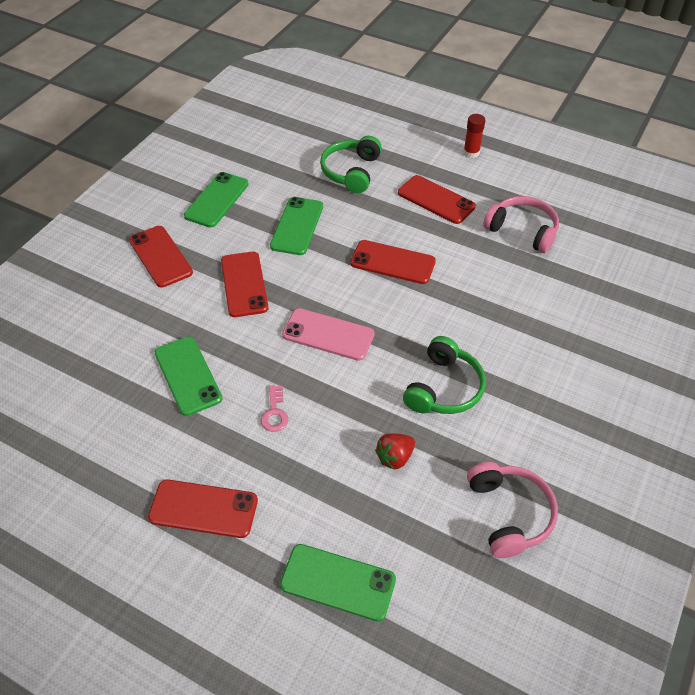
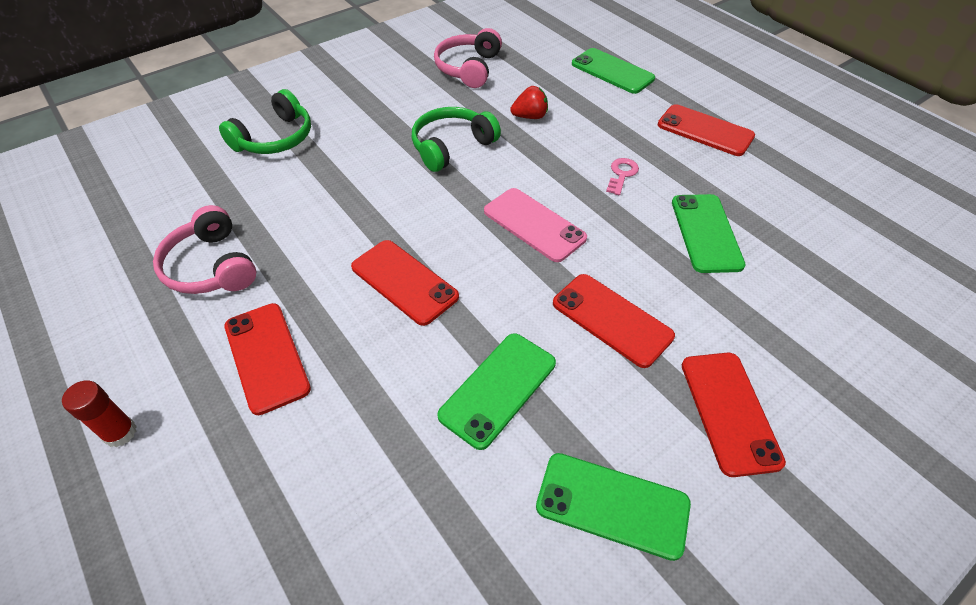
camera: 155 degrees left, 0 degrees up
(217, 200) = (612, 505): green phone -> green phone turned 60 degrees clockwise
(244, 284) = (612, 319): red phone -> red phone turned 60 degrees counterclockwise
(351, 172) = (344, 474): green headphones -> green headphones (275, 138)

